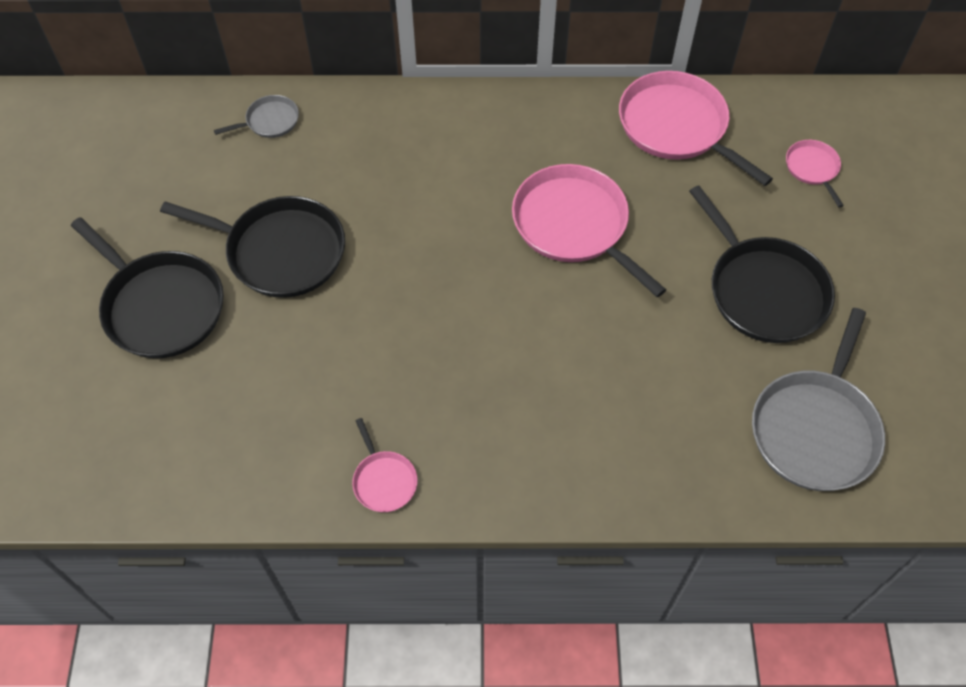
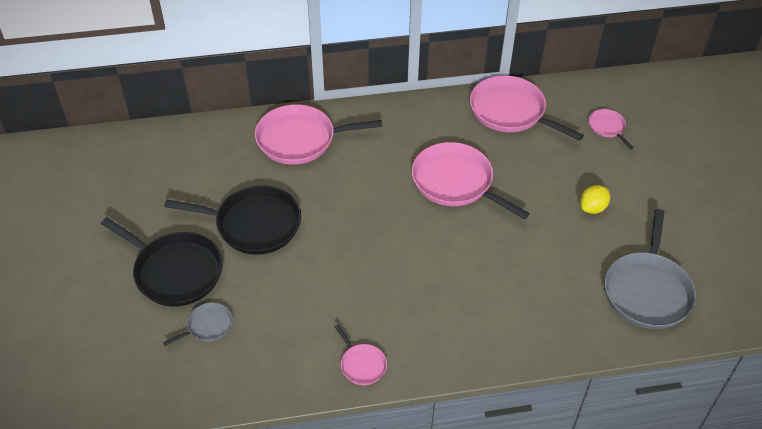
camera: 10 degrees left, 10 degrees down
(269, 121) = (226, 140): grey pan -> grey pan (207, 326)
(370, 133) = (300, 139): none -> pink pan
(763, 290) = (592, 208): black pan -> yellow lemon

